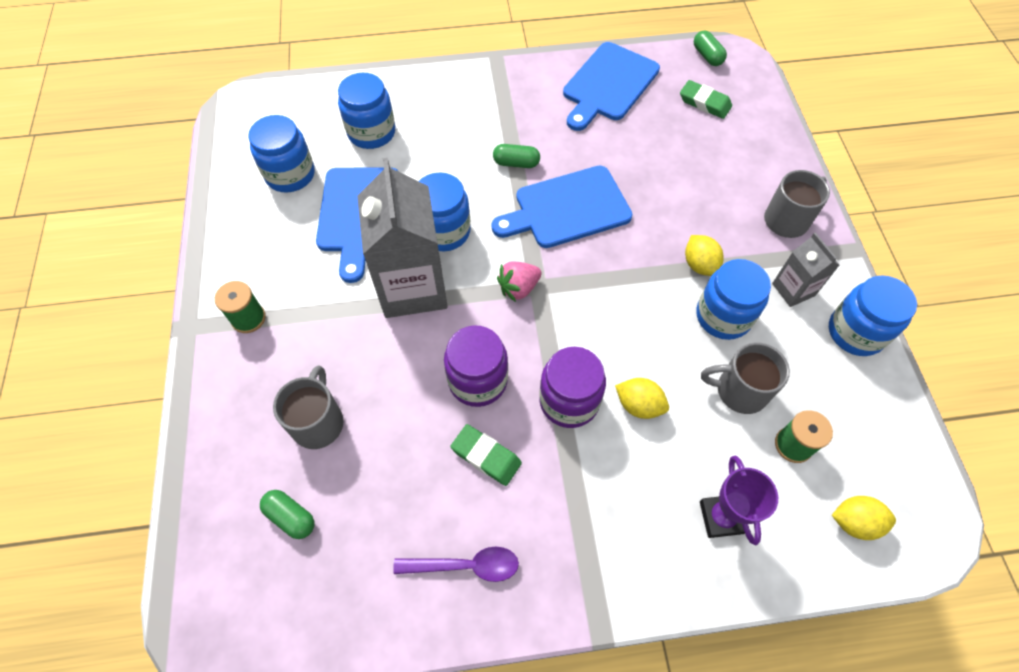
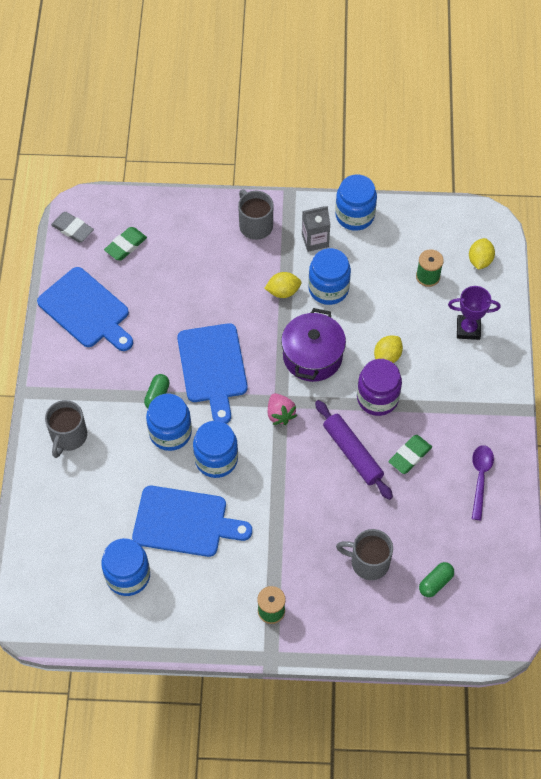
camera: 80 degrees left, 0 degrees up
(371, 132) = (94, 505): blue jar -> blue jar (170, 432)
(413, 287) = (265, 488): grey carton -> none
(478, 380) = (352, 453): purple jar -> purple rolling pin
(613, 312) = (312, 356): none -> purple pot
(707, 56) = (72, 229): green capsule -> grey eraser
(739, 390) = (386, 295): grey mug -> grey mug (68, 436)

